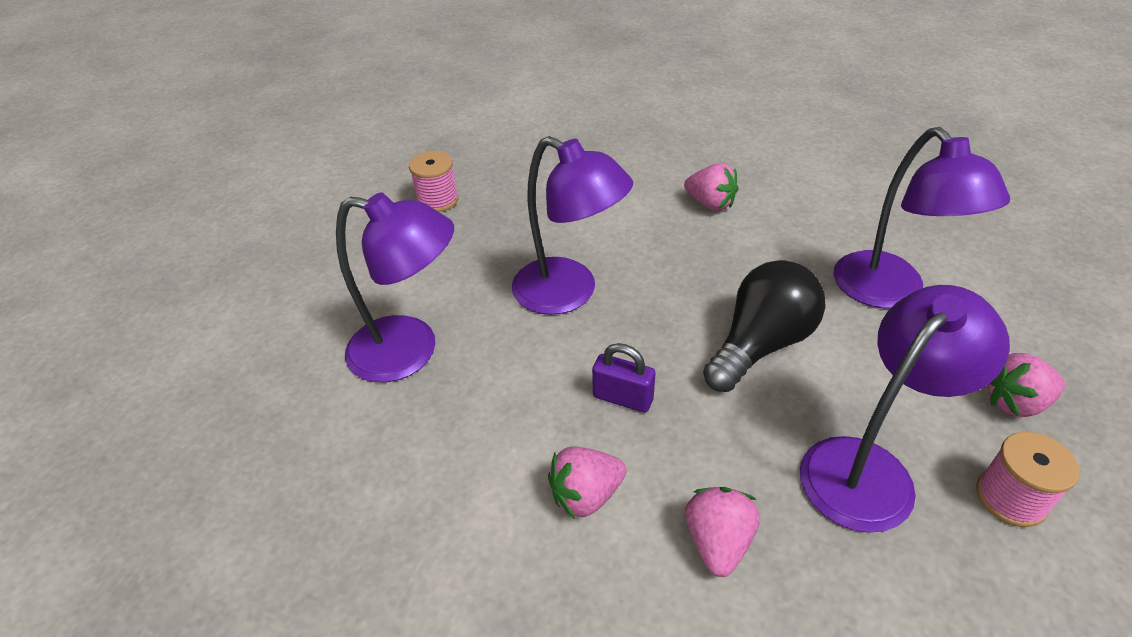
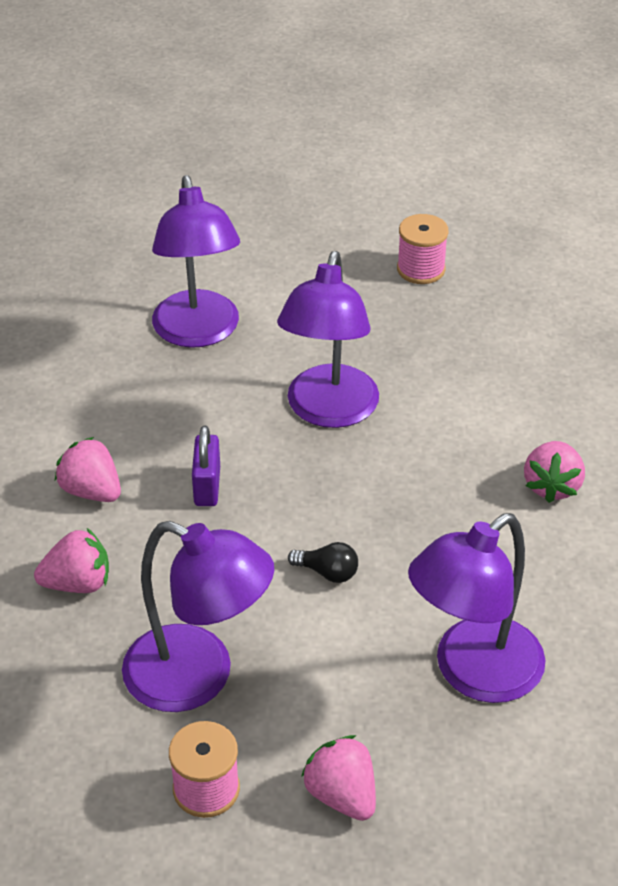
camera: 65 degrees right, 0 degrees up
(760, 344) = (327, 572): black light bulb -> black light bulb, size x0.43

